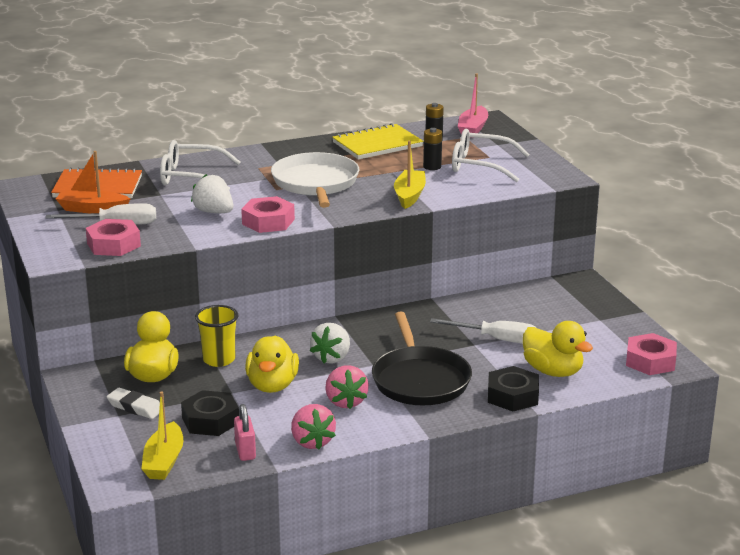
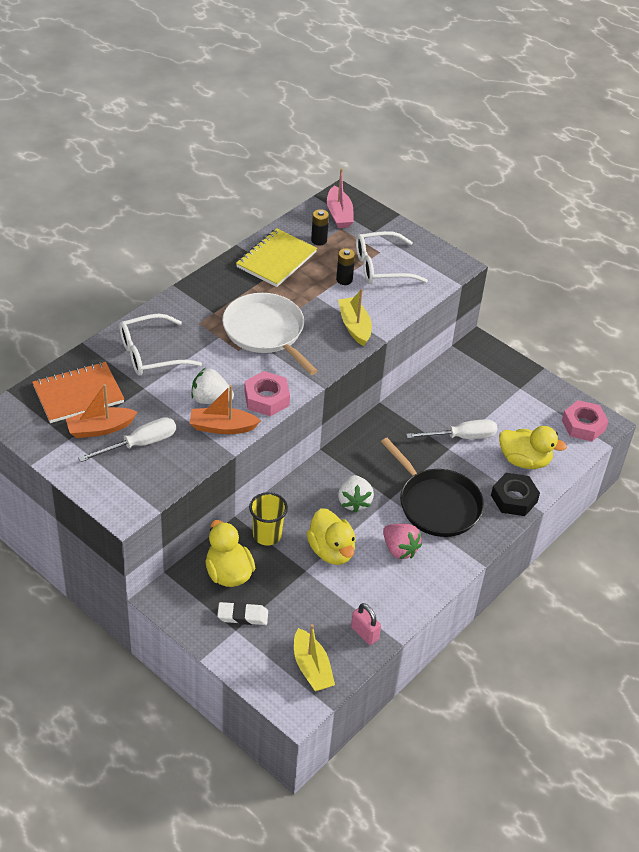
camera: 30 degrees left, 20 degrees up
(113, 245) = (160, 473): pink nut -> none
(204, 230) = (222, 427): none -> orange boat
(210, 420) = (313, 609): black nut -> none
(312, 442) = (406, 604): pink strawberry -> none

